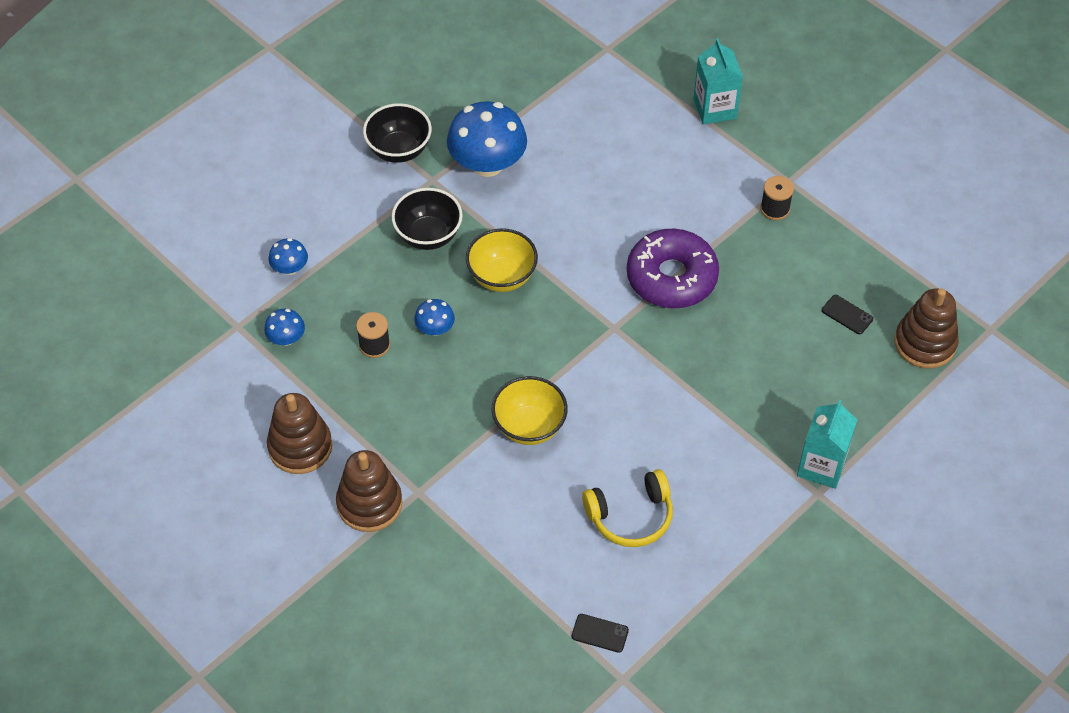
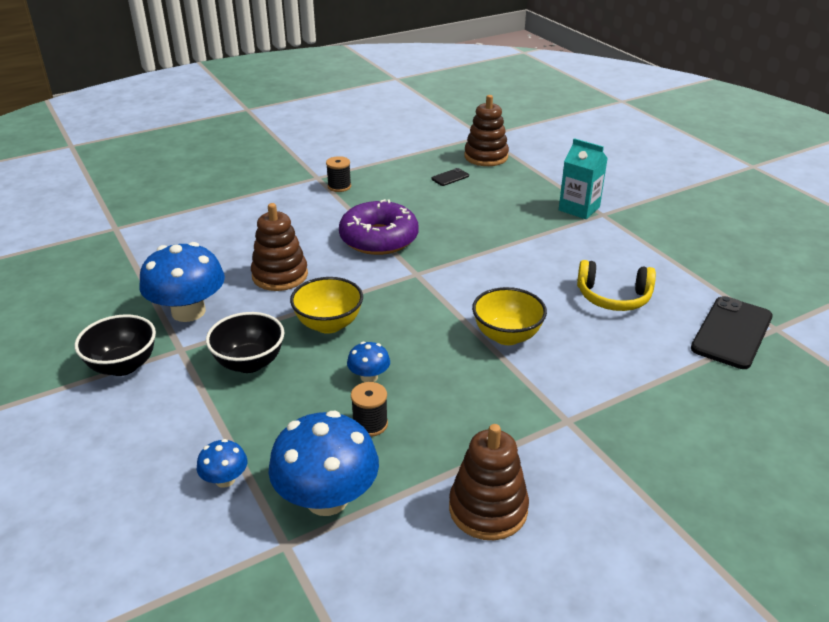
camera: 75 degrees left, 20 degrees down
(286, 338) = (327, 498): blue mushroom -> blue mushroom, size x2.10
(369, 503) = (577, 460): brown stacking toy -> brown stacking toy (280, 275)
(600, 633) = (731, 333): black phone -> black phone, size x2.17
(631, 516) = (613, 297): yellow headphones -> yellow headphones turned 105 degrees clockwise
(715, 108) = (224, 193): turquoise carton -> none

